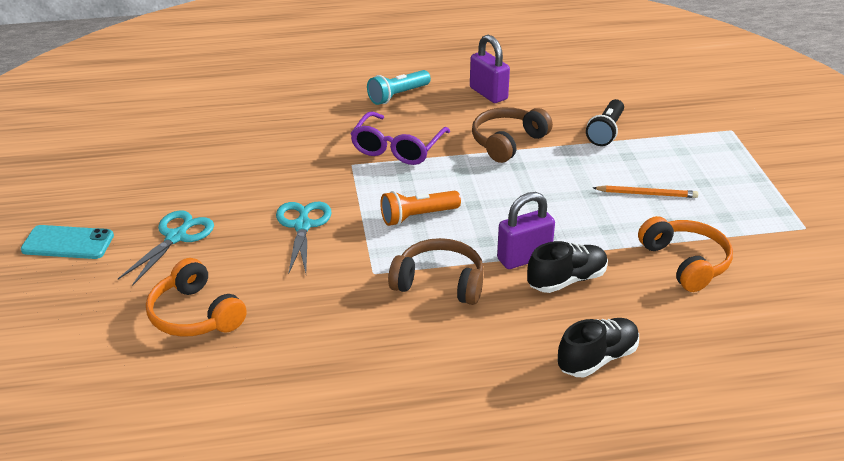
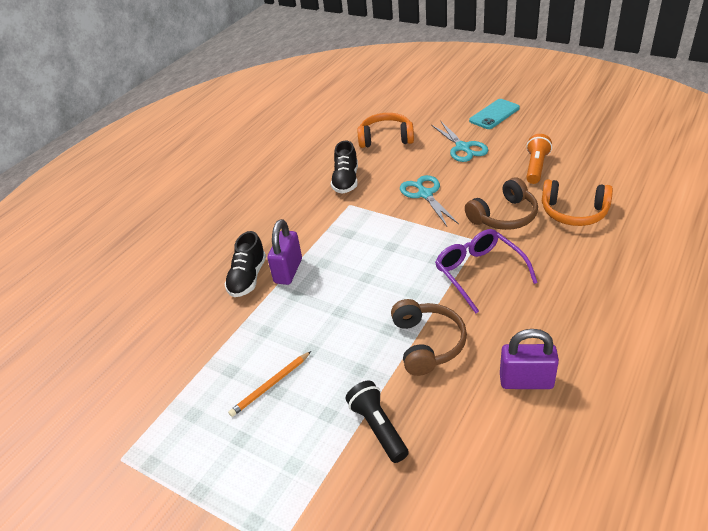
camera: 135 degrees right, 5 degrees up
(302, 225) = (425, 194): turquoise scissors -> turquoise scissors turned 150 degrees counterclockwise
(398, 96) = (572, 313): turquoise flashlight -> none
(417, 217) = (382, 244): orange flashlight -> orange flashlight (536, 167)
(439, 283) = (311, 225): brown headphones -> brown headphones (504, 216)
(597, 359) = (185, 253): black shoe -> black shoe (346, 181)
(686, 262) = (188, 348): orange headphones -> orange headphones (574, 212)

